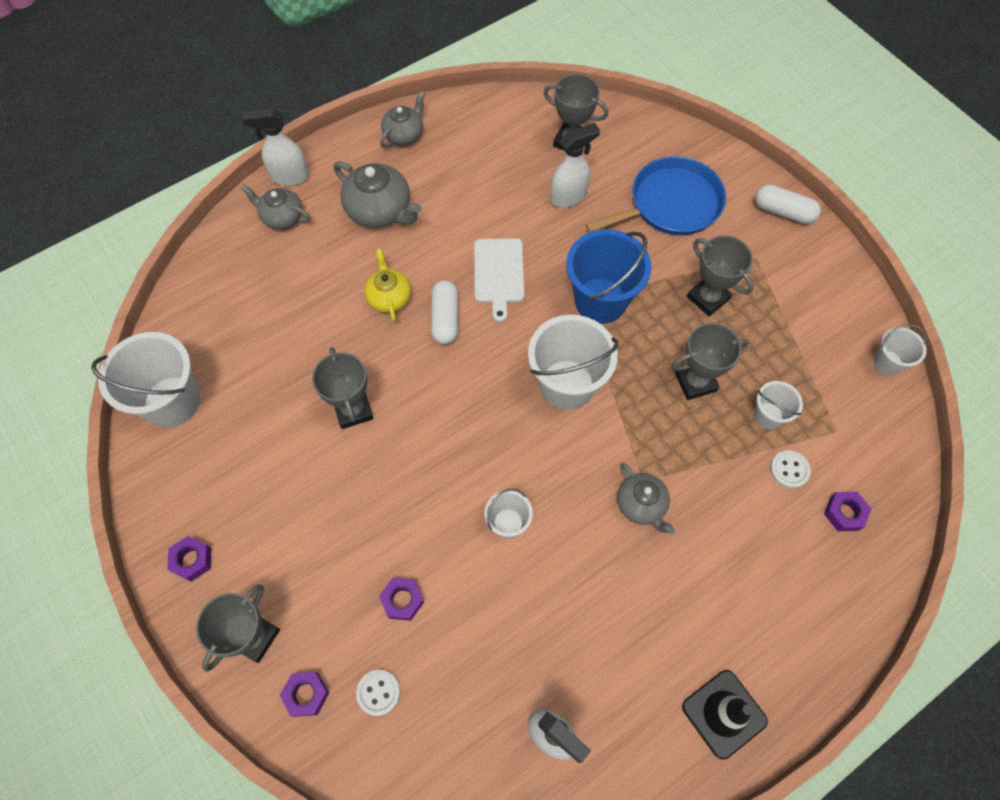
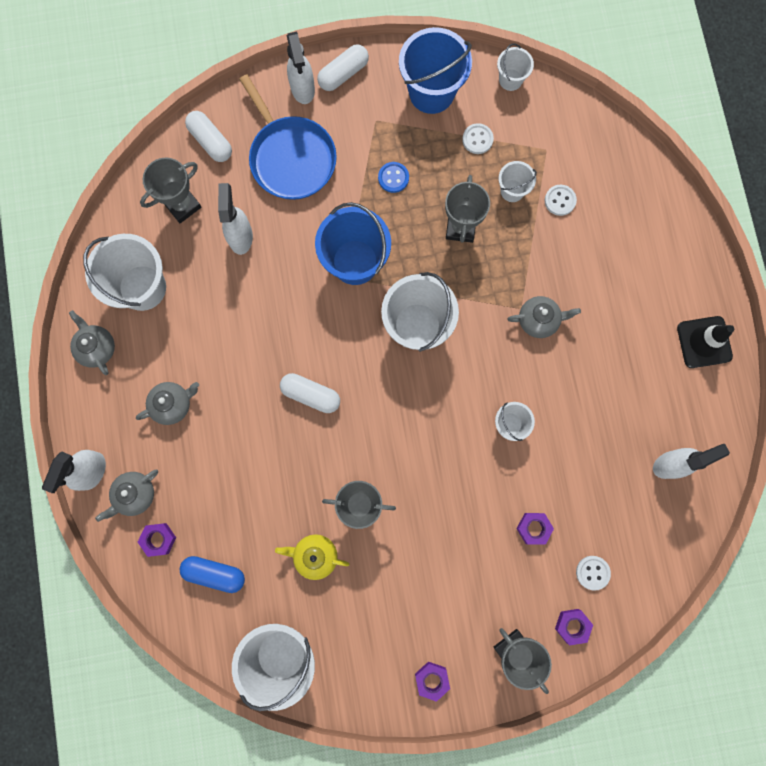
camera: 65 degrees left, 15 degrees up
(232, 310) = (214, 573): none -> blue capsule
(380, 210) = (172, 404): grey teapot -> grey teapot, size x0.64
(389, 297) = (267, 432): yellow teapot -> yellow teapot (315, 555)
(477, 144) = (142, 287): none -> white bucket
(499, 274) = (289, 331): white cutting board -> none
(644, 137) = (211, 141): none -> white capsule
(670, 204) = (291, 158): blue pan -> blue pan turned 150 degrees clockwise
(708, 298) = (393, 178): grey trophy -> blue button
(744, 186) = (303, 89): none -> white spray bottle
(800, 358) = (477, 139): none -> white button
(820, 295) = (431, 92): none -> blue bucket
(844, 513) = (608, 182): purple nut -> purple nut (158, 539)

